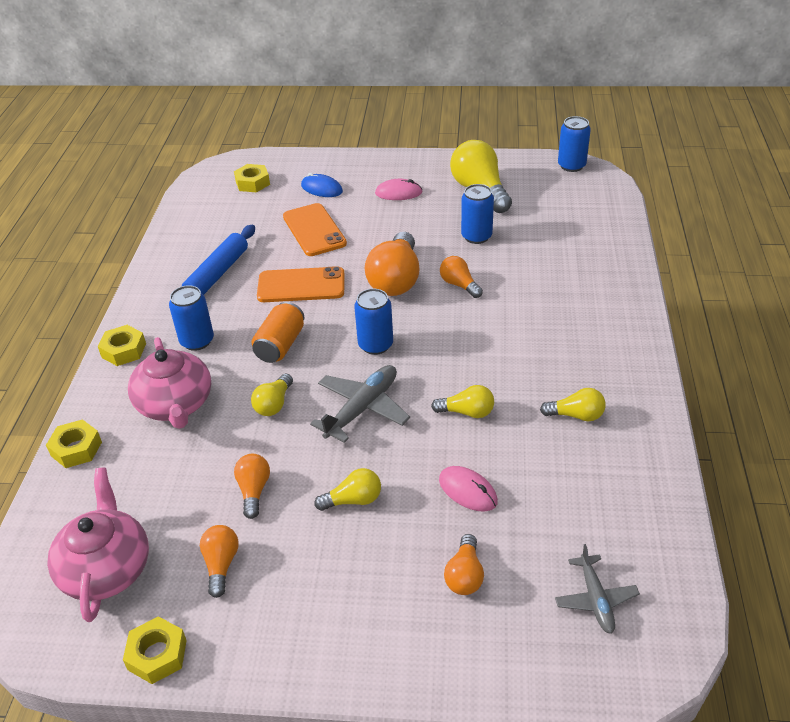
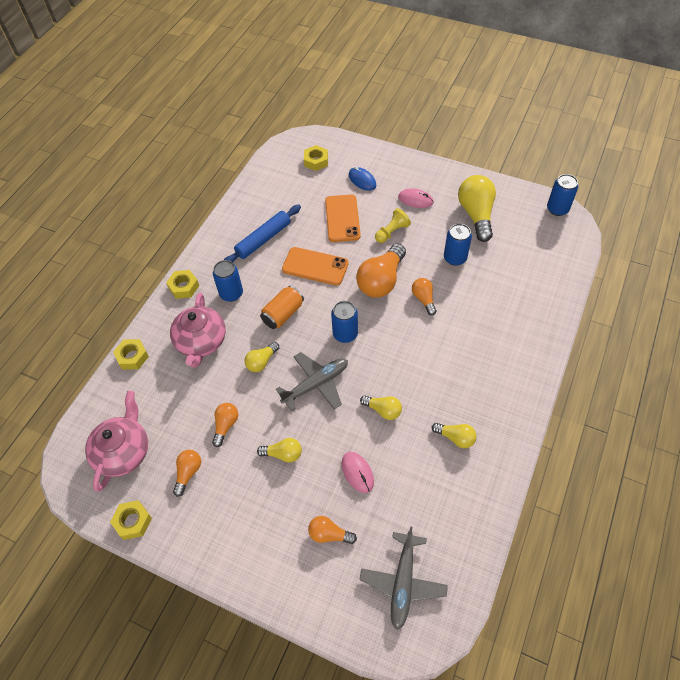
camera: 20 degrees right, 15 degrees up
(384, 229) = (392, 232): none -> yellow pawn
(465, 575) = (329, 534): orange light bulb -> orange light bulb turned 75 degrees clockwise
(595, 599) = (403, 582): grey plane -> grey plane, size x1.55

